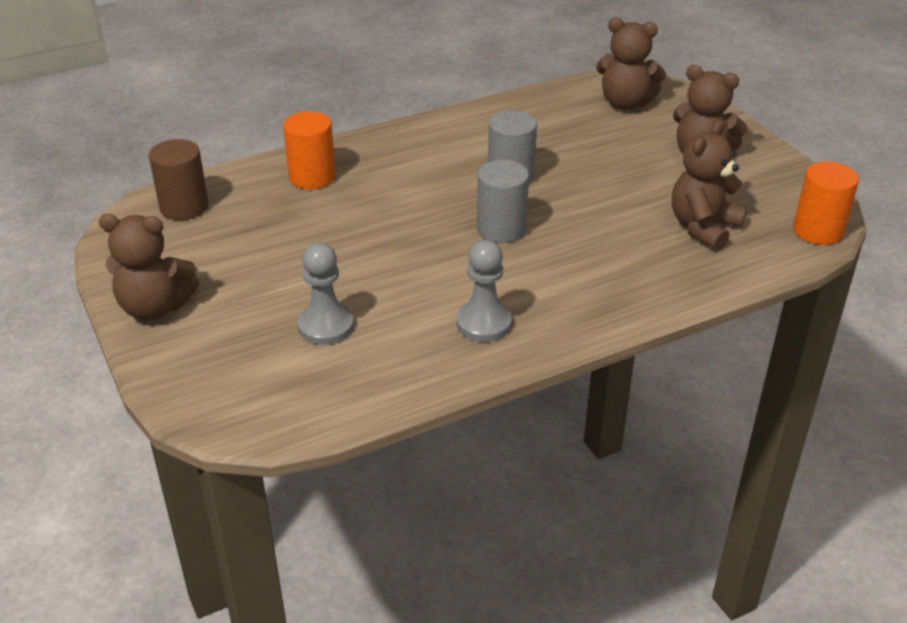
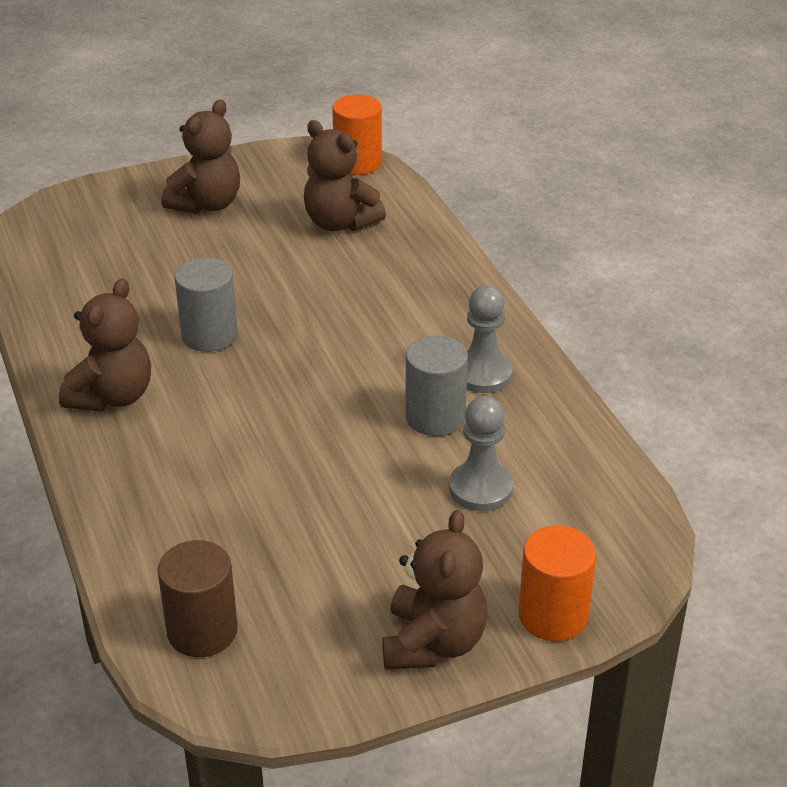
camera: 85 degrees left, 0 degrees up
(312, 177) = (160, 501): orange cylinder -> orange cylinder (553, 615)
(501, 229) = (316, 350): grey cylinder -> grey cylinder (435, 417)
(625, 103) = (74, 237): brown teddy bear -> brown teddy bear (112, 396)

